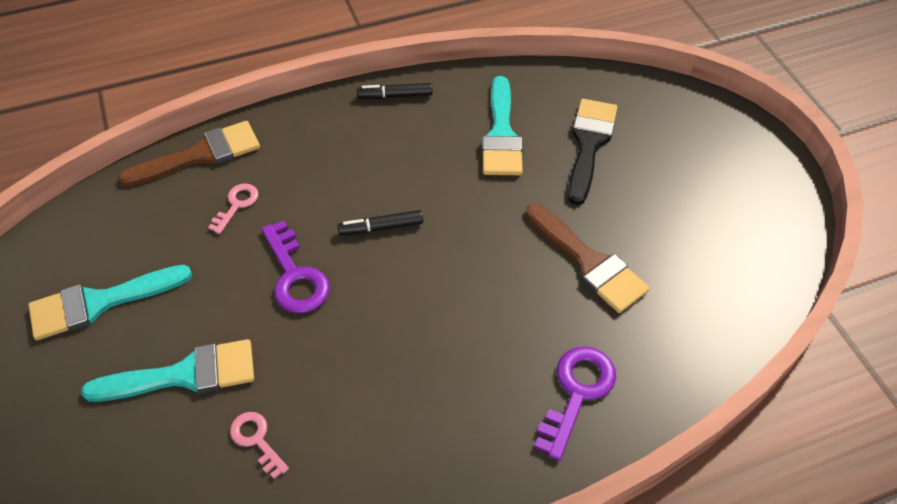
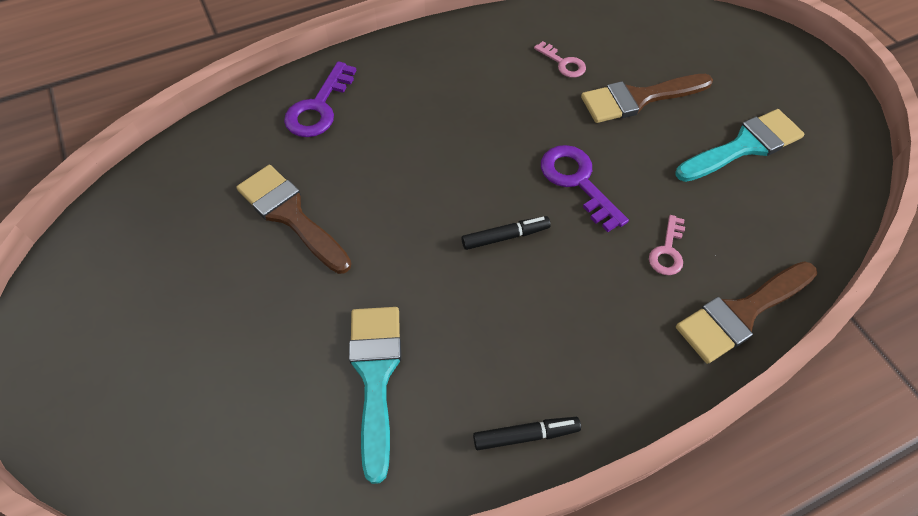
camera: 175 degrees right, 5 degrees up
(184, 375) = (638, 98): turquoise brush -> brown brush
(589, 144) = (263, 369): black brush -> none

